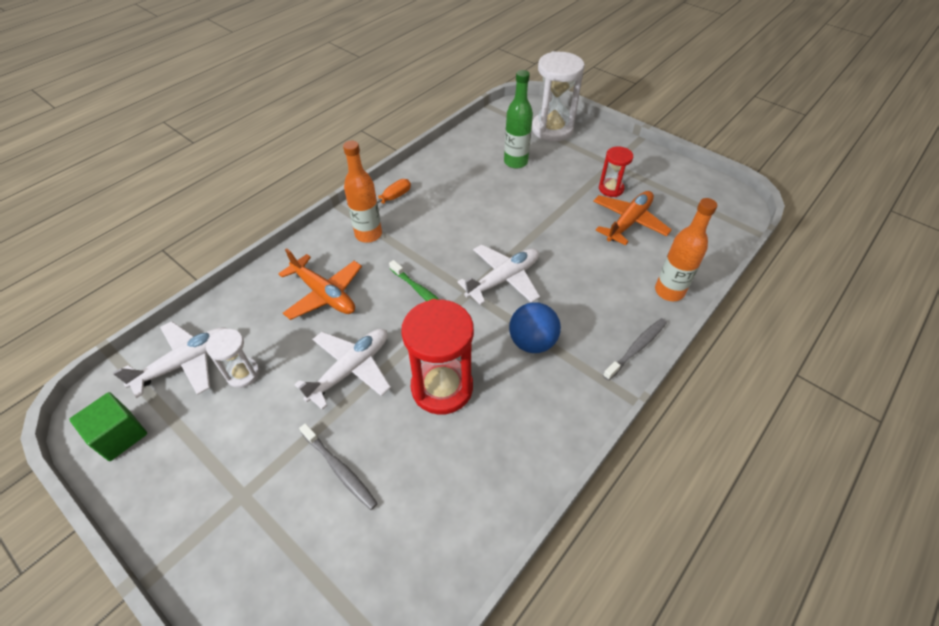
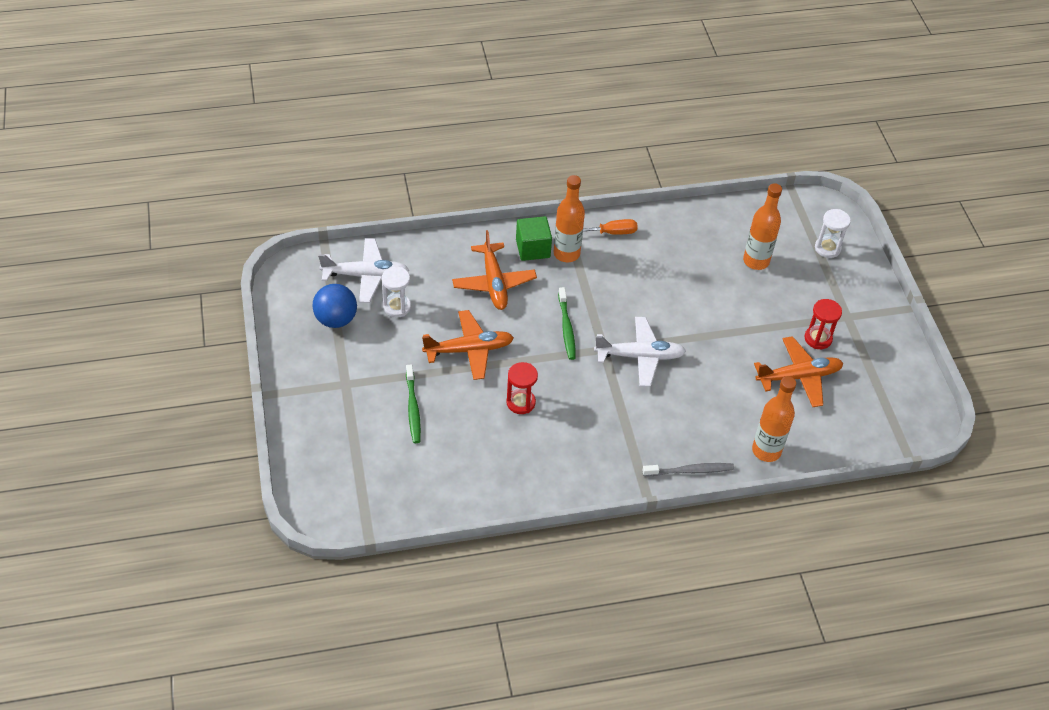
camera: 35 degrees right, 0 degrees up
(120, 435) = (298, 299): green cube -> green cube (533, 248)
(339, 469) = (413, 408): grey toothbrush -> green toothbrush
(351, 369) = (469, 350): white plane -> orange plane
(442, 387) = (520, 402): red hourglass -> red hourglass, size x0.54
(515, 162) = (756, 261): green bottle -> orange bottle
(532, 342) = (615, 415): blue ball -> blue ball (336, 319)
(552, 129) = (827, 248): white hourglass -> white hourglass, size x0.54

